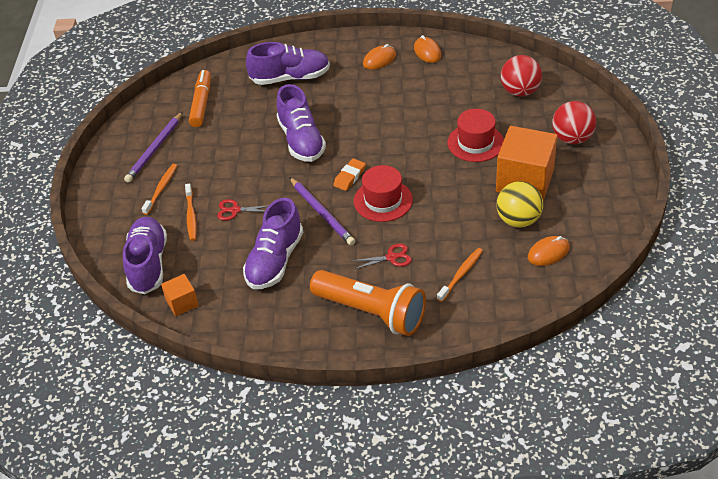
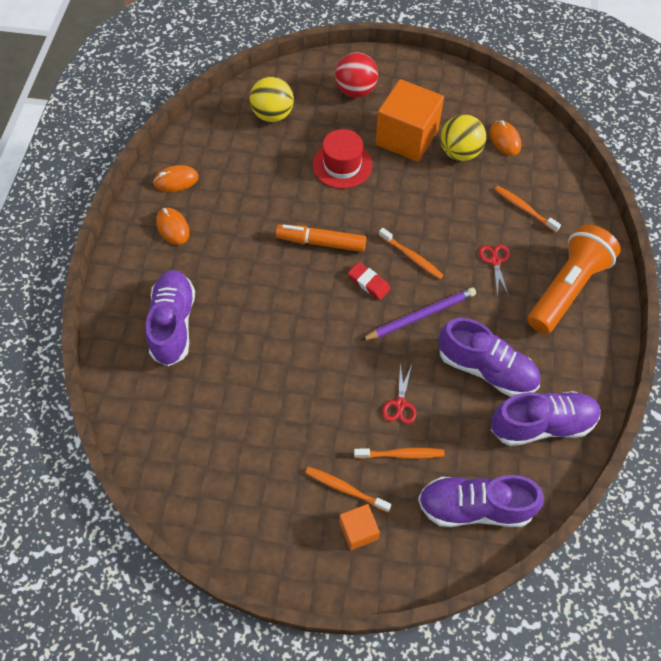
camera: 85 degrees left, 15 degrees up
(155, 149) = (267, 495): purple pencil -> none
(182, 303) = (539, 470): orange cube -> orange cube (358, 531)
(201, 103) = (190, 432): orange marker -> orange marker (321, 242)
(301, 140) = (295, 323): purple shoe -> purple shoe (542, 424)
(349, 177) = (369, 283): orange eraser -> red eraser
(383, 200) = (412, 257): red hat -> orange toothbrush
(520, 91) = (273, 115): red ball -> yellow ball

